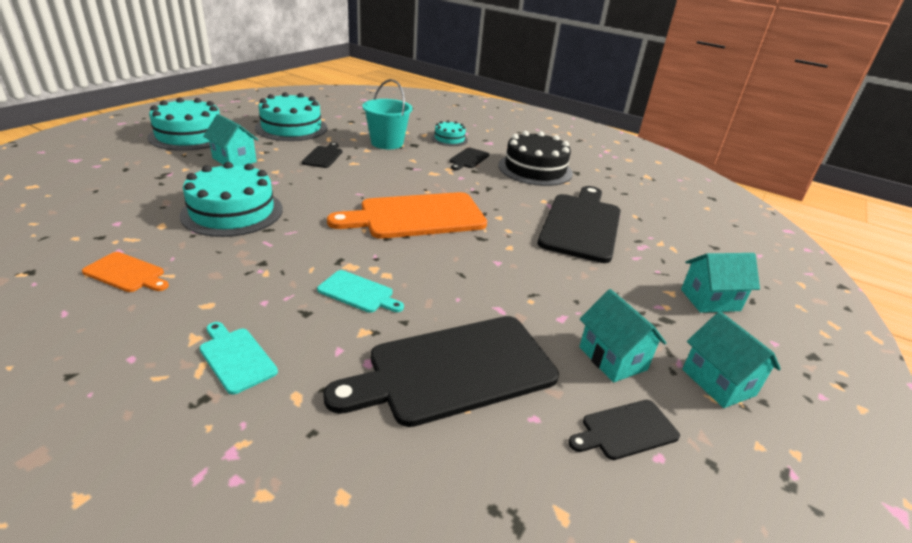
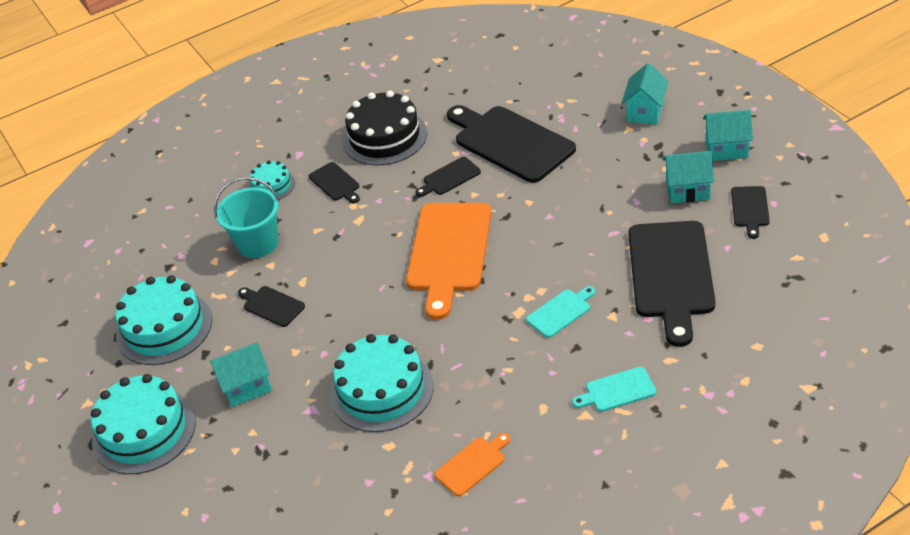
camera: 55 degrees left, 10 degrees up
(511, 202) = (449, 177): none -> black cutting board

